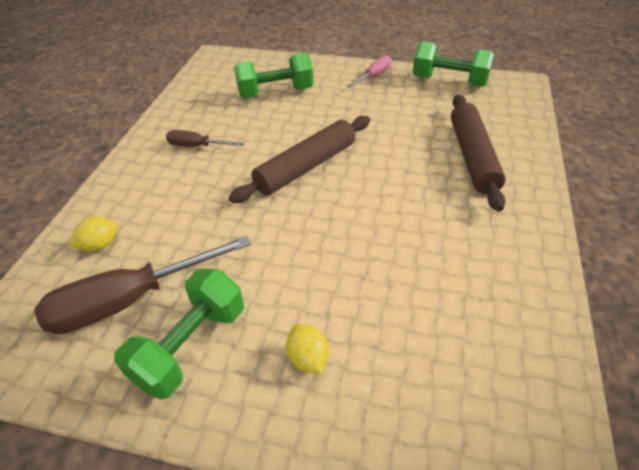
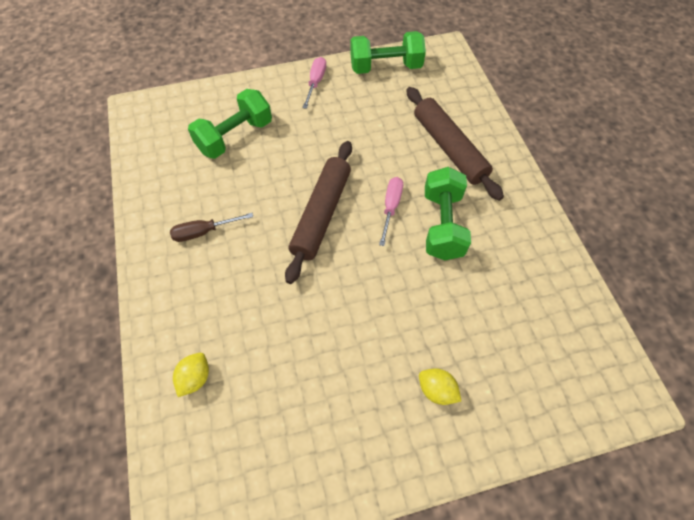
camera: 30 degrees left, 15 degrees up
(130, 300) = (266, 415): brown screwdriver -> none
(191, 346) = (345, 426): green dumbbell -> green dumbbell (442, 225)
(377, 183) = (391, 207): none -> pink screwdriver

